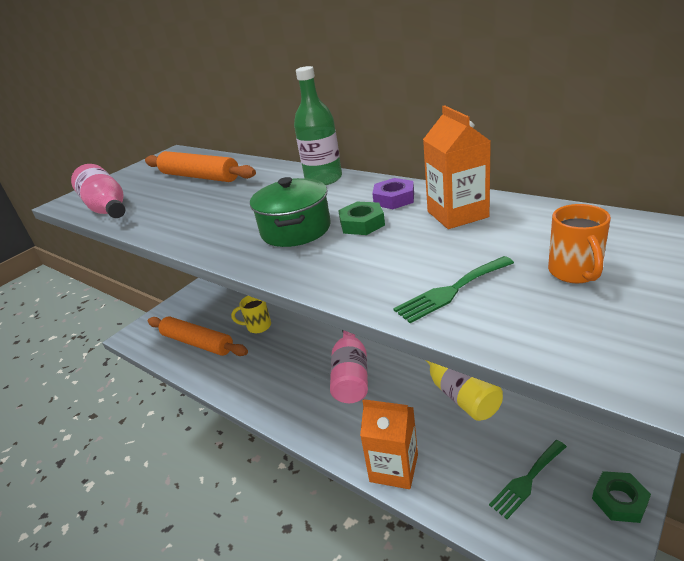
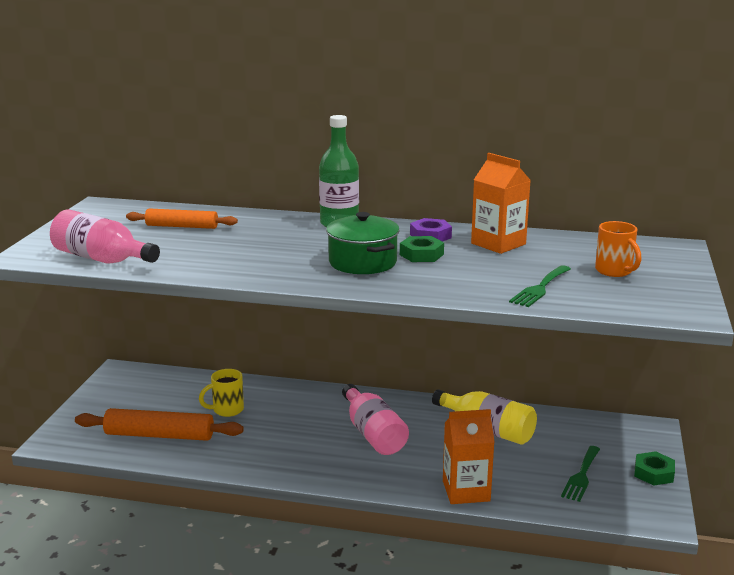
camera: 30 degrees left, 10 degrees down
(200, 176) = (182, 226): orange rolling pin -> orange rolling pin, size x0.65

